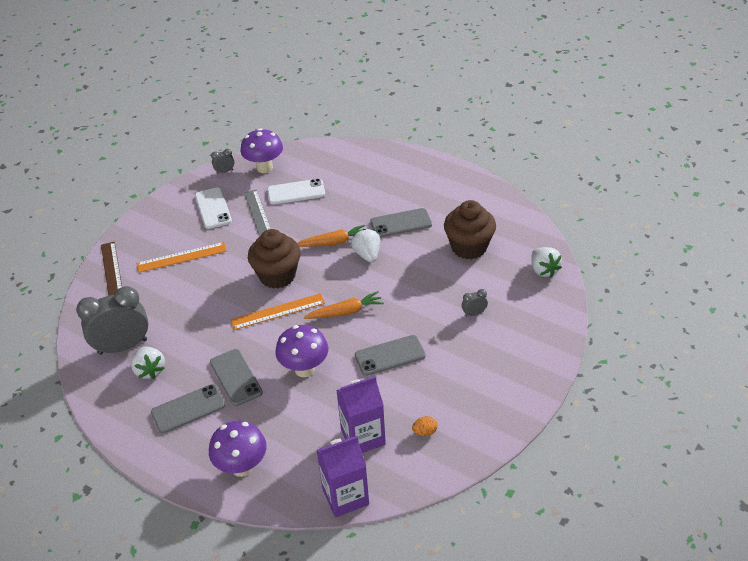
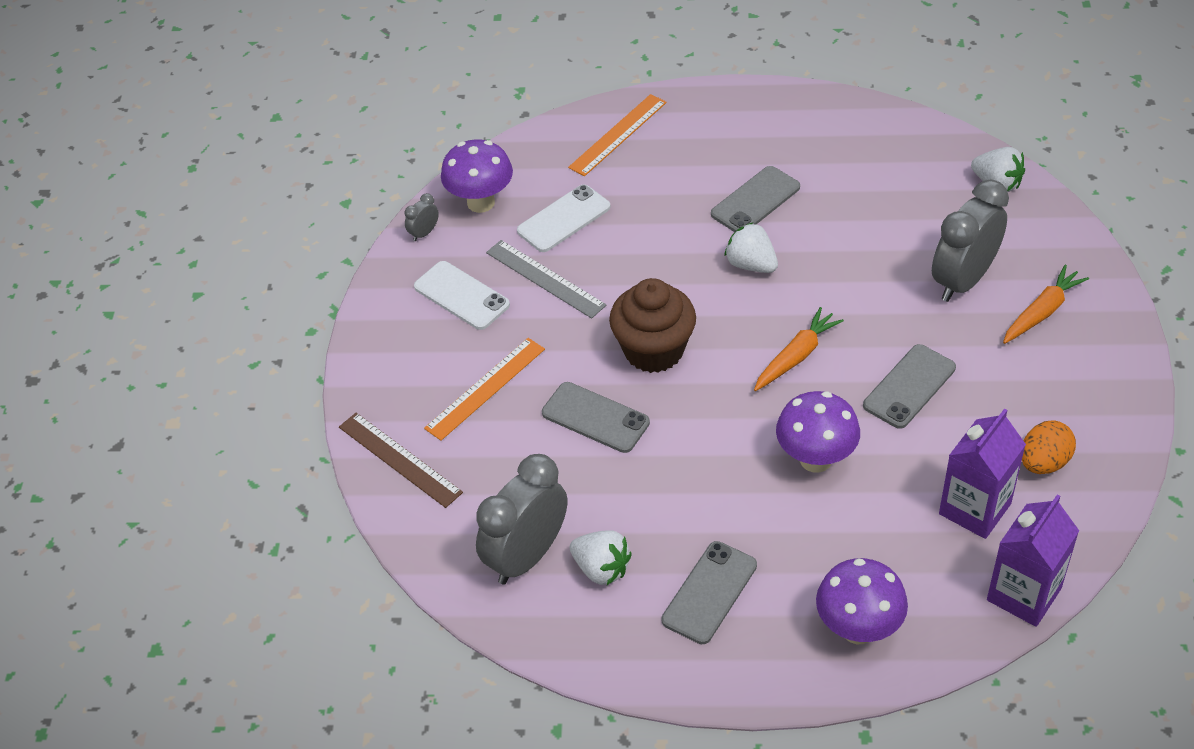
camera: 30 degrees left, 5 degrees up
(236, 377) = (733, 517): grey phone -> grey phone (595, 417)
(278, 311) = (703, 400): orange ruler -> orange ruler (618, 135)
(333, 242) = (687, 268): orange carrot -> orange carrot (1042, 312)
(425, 432) = (1043, 462): orange egg -> orange egg, size x1.67
(469, 247) = (875, 194): brown cupcake -> none
(474, 313) = (963, 280): grey clock -> grey clock, size x2.39

